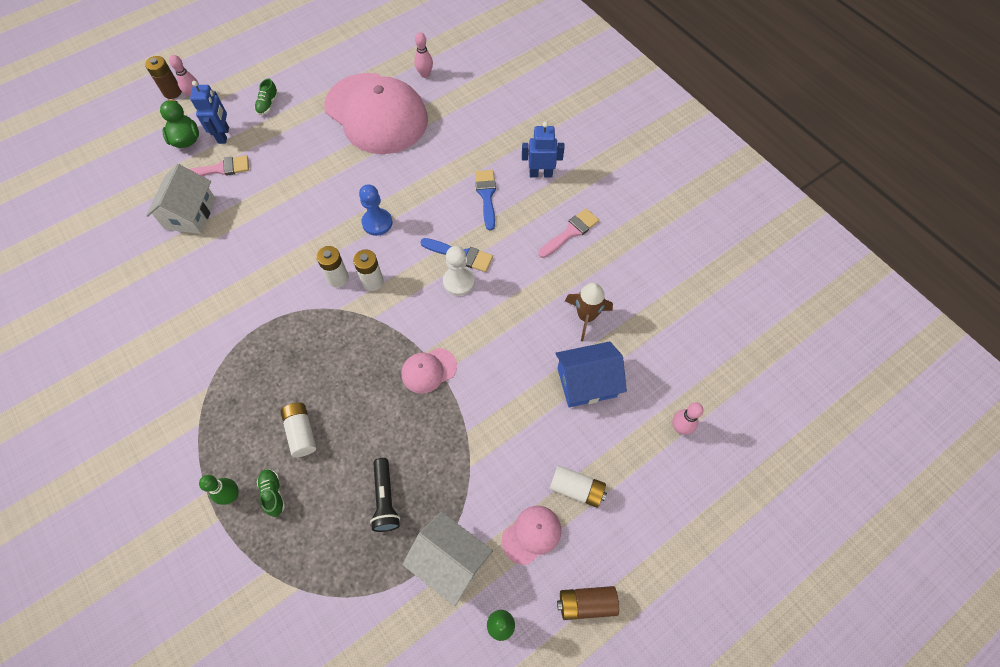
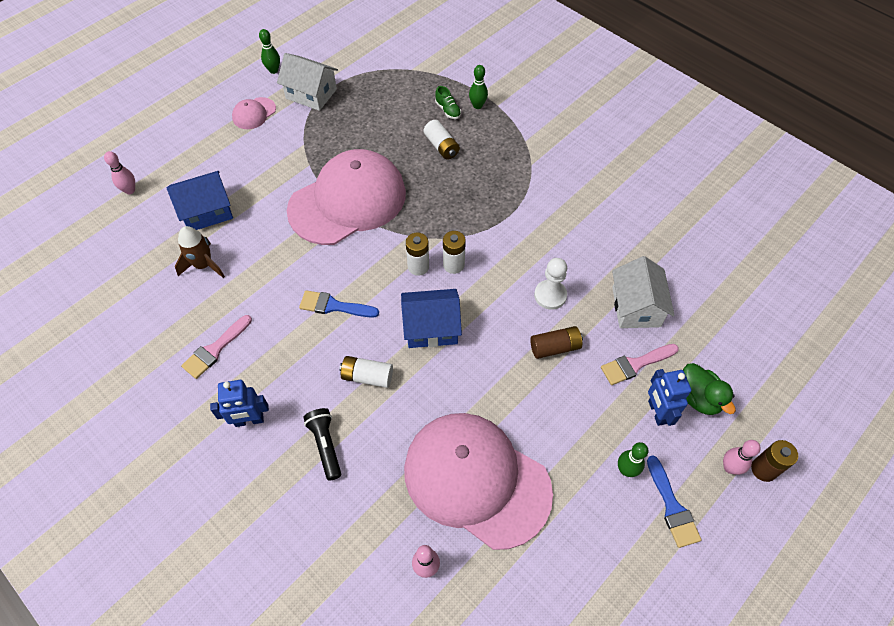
camera: 170 degrees right, 5 degrees down
(268, 105) = (626, 470): green shoe -> green bowling pin
(377, 223) = (431, 327): blue pawn -> blue house
(385, 499) = (364, 118): black flashlight -> black flashlight (325, 445)
(429, 370) = (348, 201): pink cap -> pink cap, size x2.45
(458, 282) = (332, 279): white pawn -> white pawn (550, 295)
(486, 195) = (313, 380): blue brush -> blue brush (672, 507)
(576, 489) = (219, 142): white battery -> white battery (367, 376)
(586, 603) = (216, 86): brown battery -> brown battery (555, 347)

